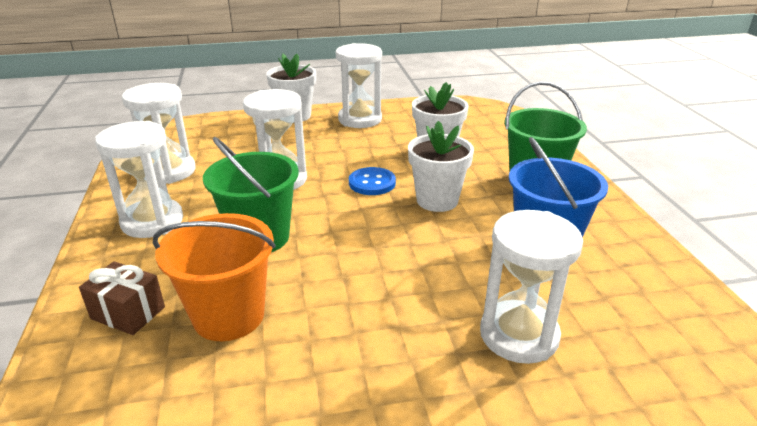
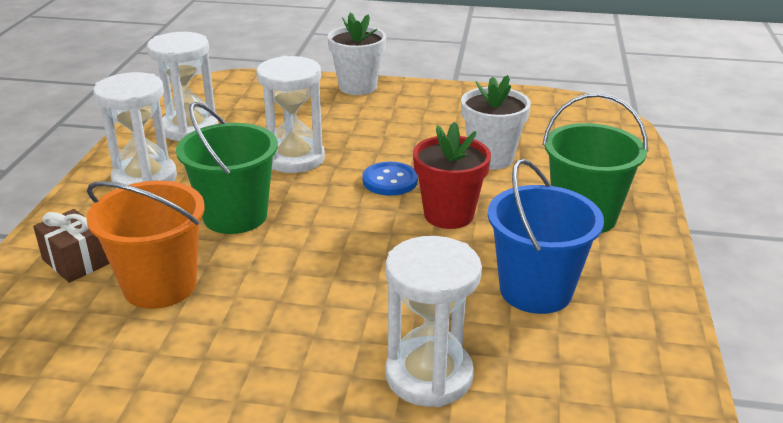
camera: 20 degrees right, 0 degrees up
(360, 119) = (428, 103): white hourglass -> none
(437, 200) = (448, 215): white flower pot -> red flower pot

